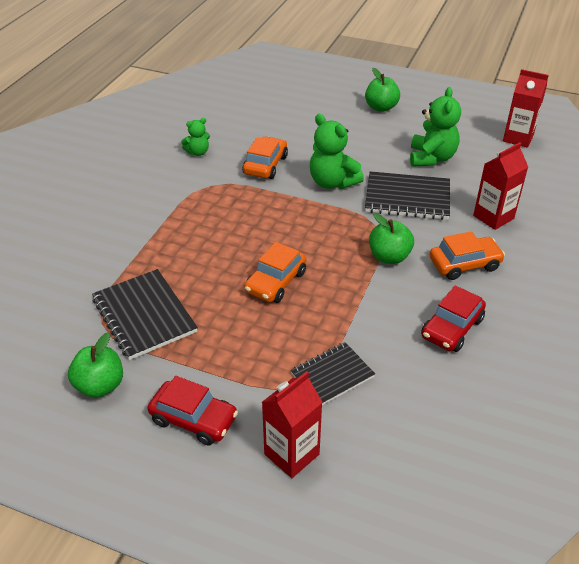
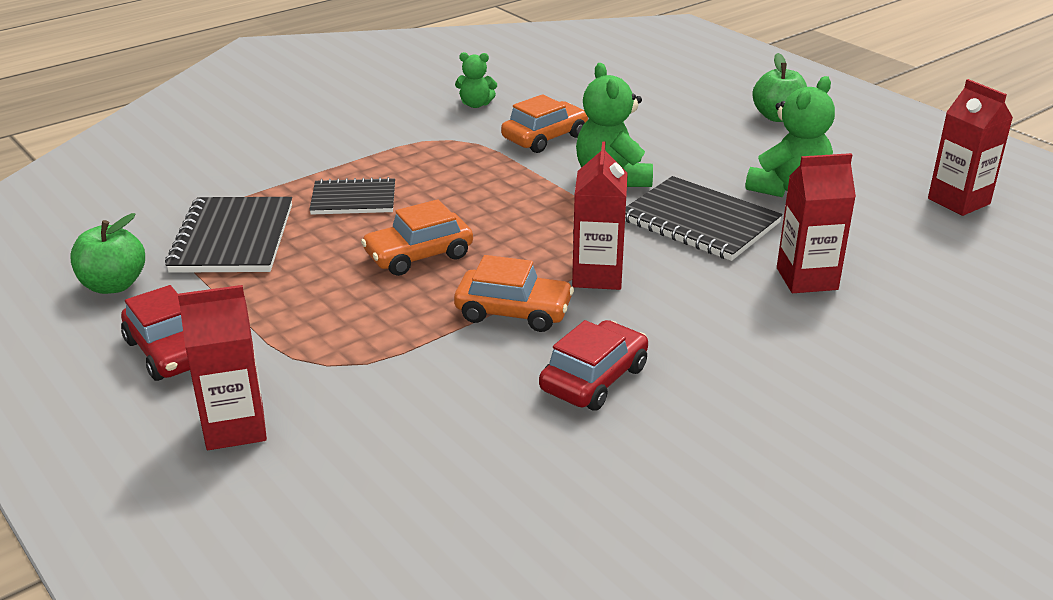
camera: 30 degrees right, 10 degrees down
(332, 375) = (376, 370): black notebook -> black notebook (353, 199)
(389, 257) = (597, 276): green apple -> red carton
(452, 328) = (594, 379): red car -> red car turned 150 degrees clockwise
(464, 264) = (697, 317): orange car -> orange car (513, 312)

